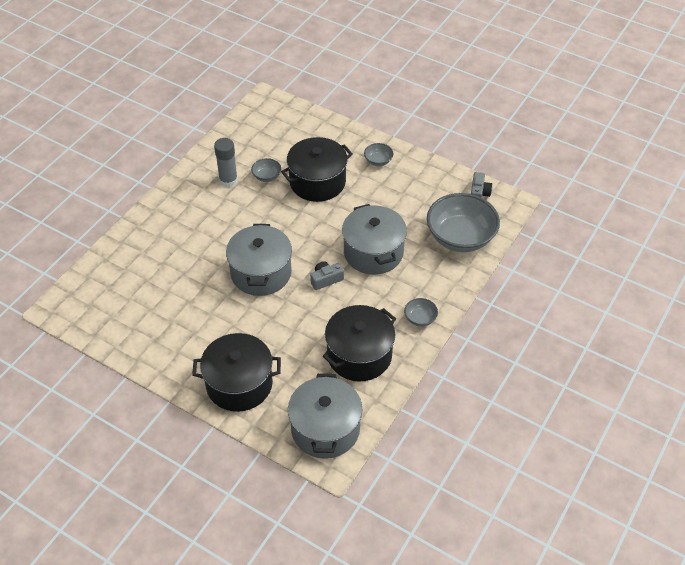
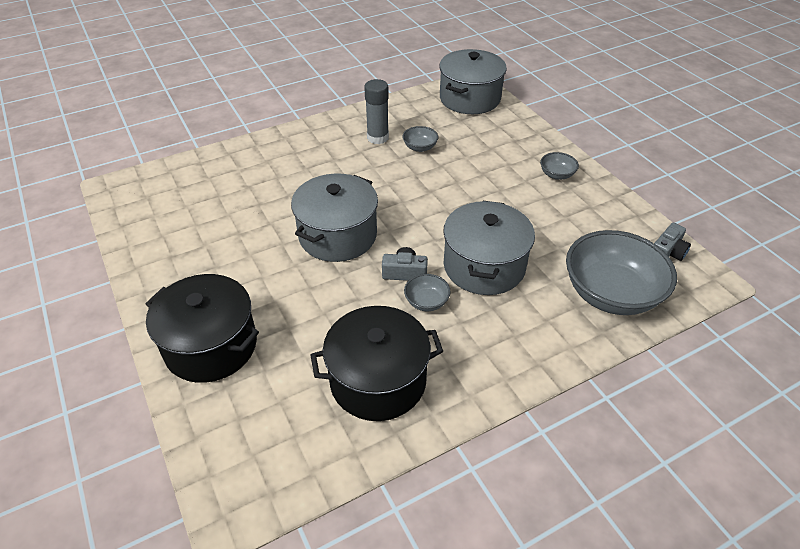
camera: 30 degrees right, 5 degrees down
(317, 182) = (471, 171): black pot -> none
(325, 429) = (261, 458): grey pot -> grey pot (470, 98)
(420, 318) = (491, 371): grey bowl -> grey bowl (426, 302)

